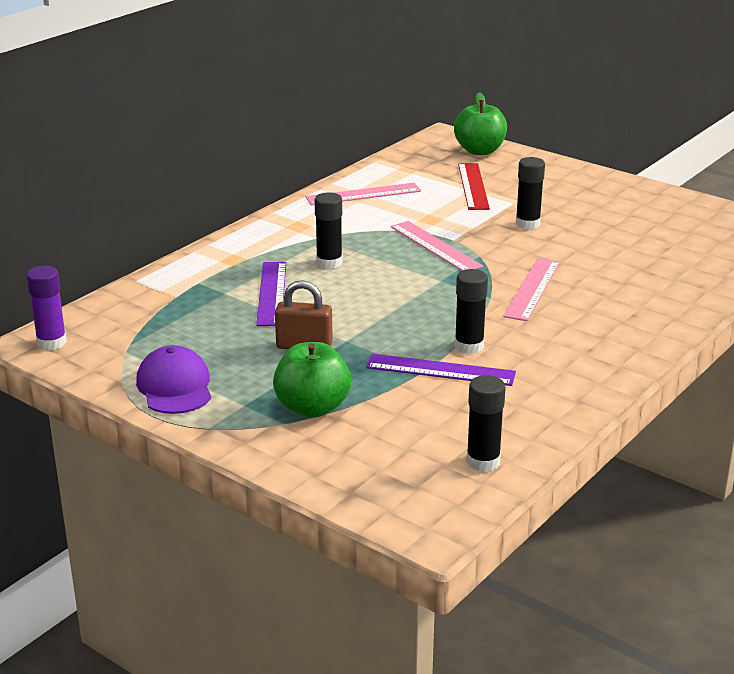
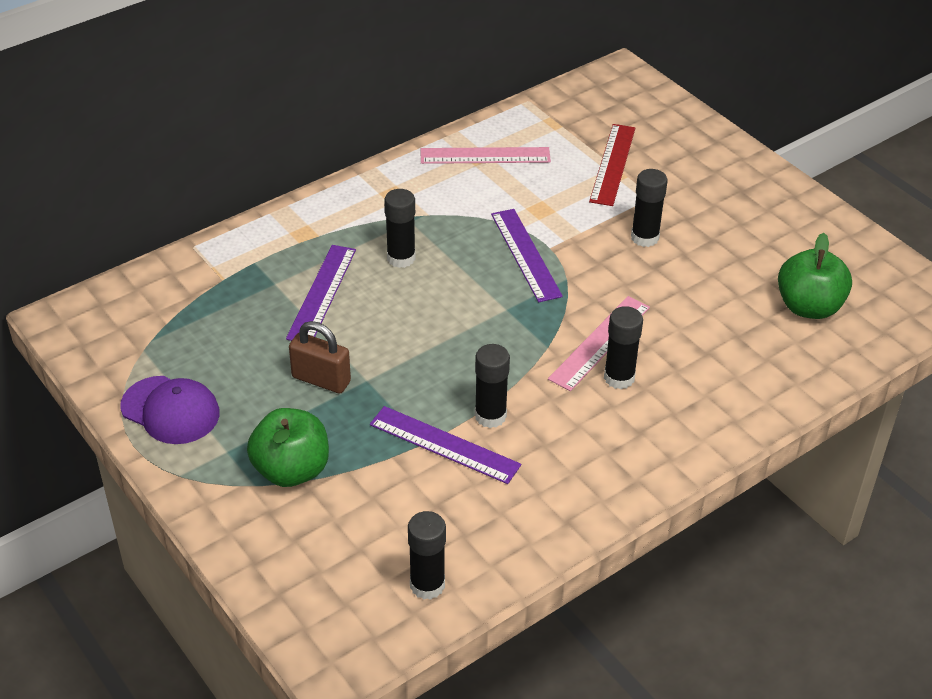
camera: 15 degrees right, 15 degrees up
(51, 342) = (77, 321): purple glue stick -> none
(175, 387) = (170, 410): purple cap -> purple cap turned 120 degrees clockwise
(435, 246) = (526, 254): pink ruler -> purple ruler
(479, 151) = (648, 106): green apple -> green apple (808, 307)
(562, 307) = (619, 378): none -> black glue stick

